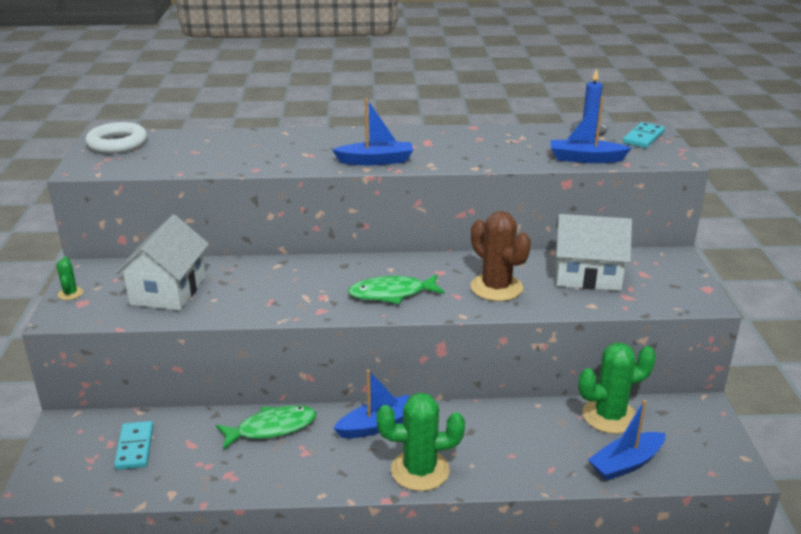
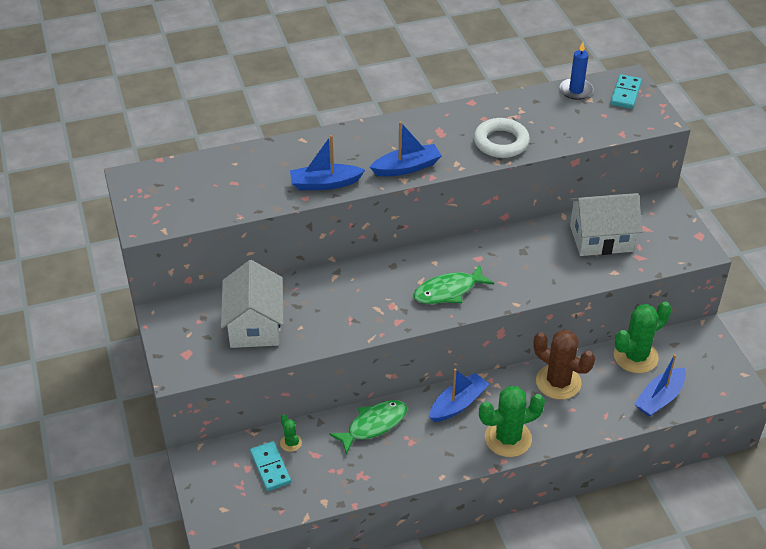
camera: 15 degrees left, 15 degrees up
(70, 293) = (169, 345): green cactus -> green cactus (291, 443)
(117, 143) = (152, 184): white ring -> white ring (501, 142)
(496, 287) = (532, 267): brown cactus -> brown cactus (558, 382)
(585, 159) = (586, 133): blue boat -> blue boat (325, 184)

